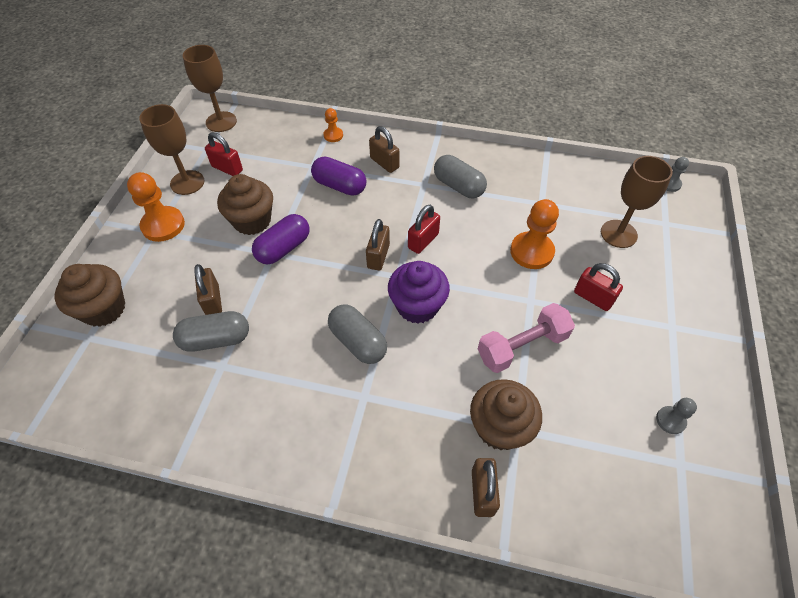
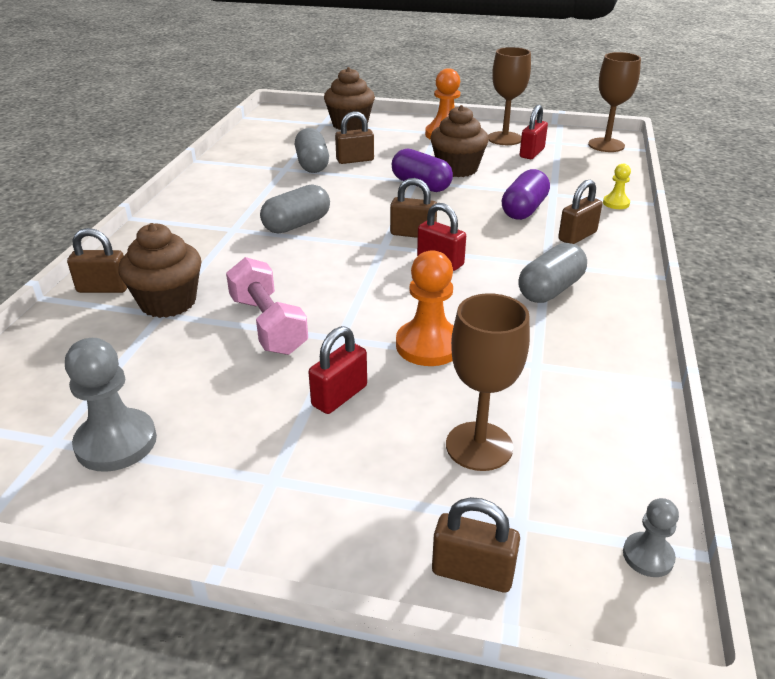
camera: 90 degrees right, 20 degrees down
(333, 135) = (616, 203): orange pawn -> yellow pawn
(417, 306) = (338, 257): purple cupcake -> none
(670, 420) = (116, 442): grey pawn -> grey pawn, size x1.87
(701, 242) = (472, 572): none -> brown padlock

